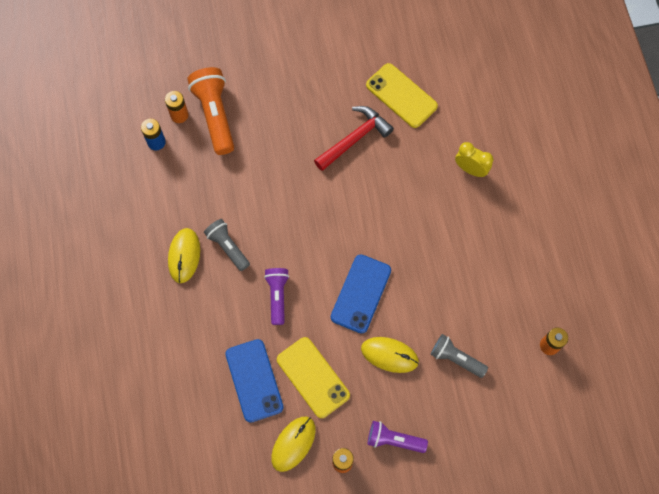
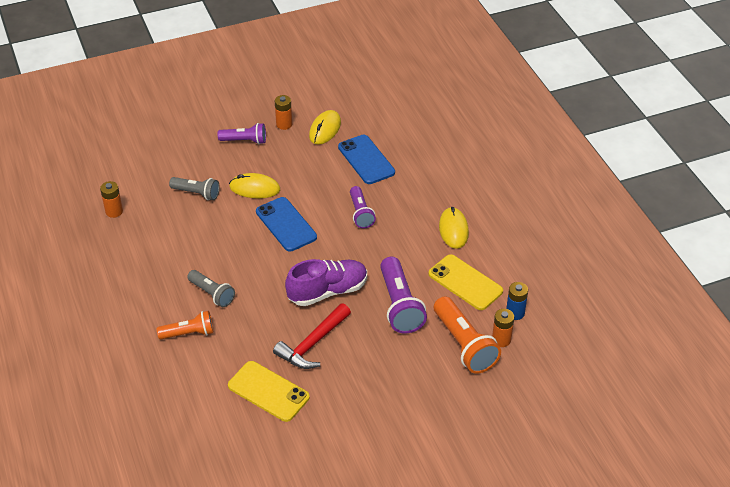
camera: 170 degrees right, 25 degrees down
(228, 247) = (415, 241): grey flashlight -> grey flashlight (212, 294)
(264, 169) = (399, 305): none -> purple flashlight
(313, 377) = (317, 167): yellow phone -> yellow phone (465, 282)
(330, 197) = (327, 291): none -> purple shoe
(361, 293) = (286, 224): blue phone -> blue phone turned 45 degrees counterclockwise
(470, 169) = (189, 333): yellow clock -> orange flashlight

